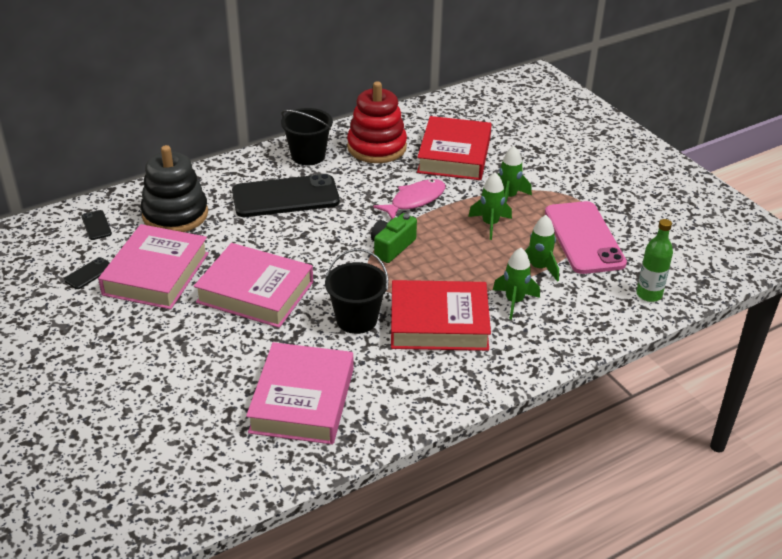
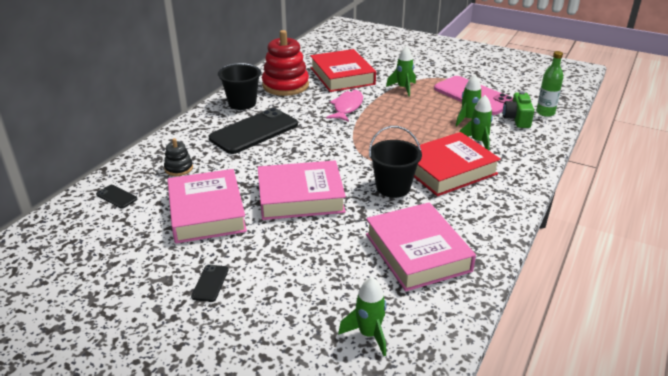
camera: 30 degrees left, 5 degrees down
(89, 273) = (146, 232): black phone -> black phone (210, 283)
(175, 214) = (179, 168): black stacking toy -> black stacking toy, size x0.48
(391, 247) = (364, 137): green camera -> green camera (517, 119)
(490, 224) = (410, 106): green rocket -> green rocket (369, 334)

